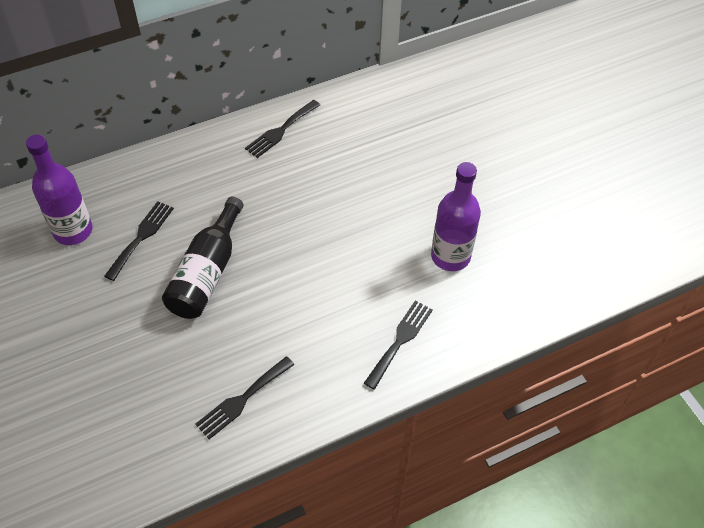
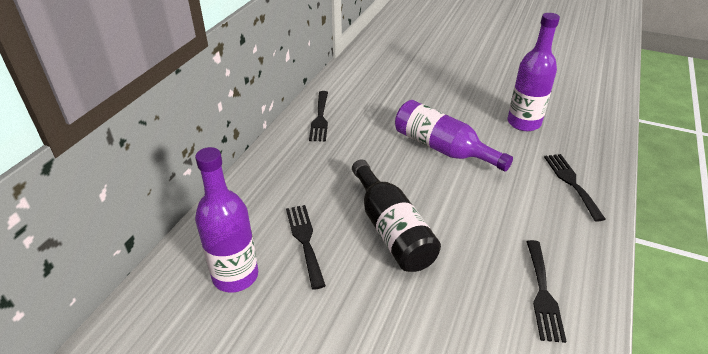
camera: 40 degrees left, 15 degrees down
(340, 231) = (443, 149): none -> purple bottle

